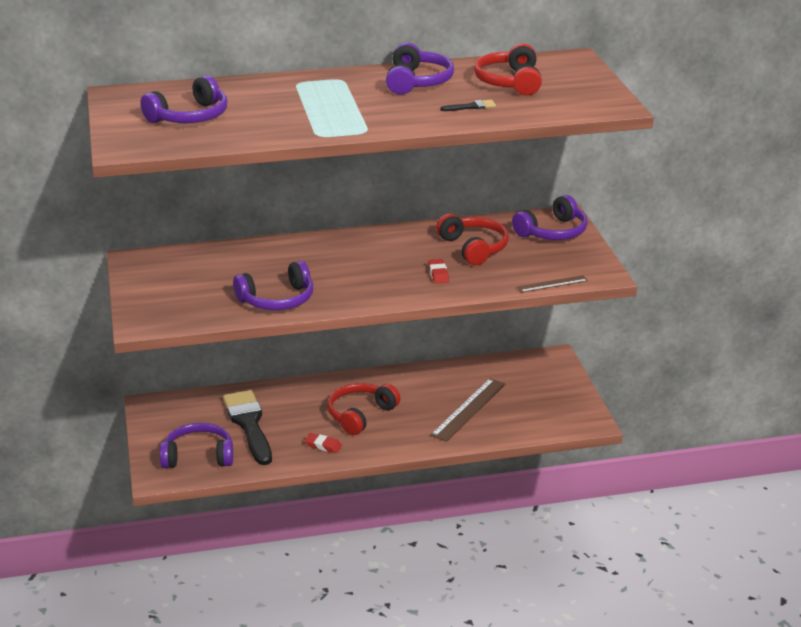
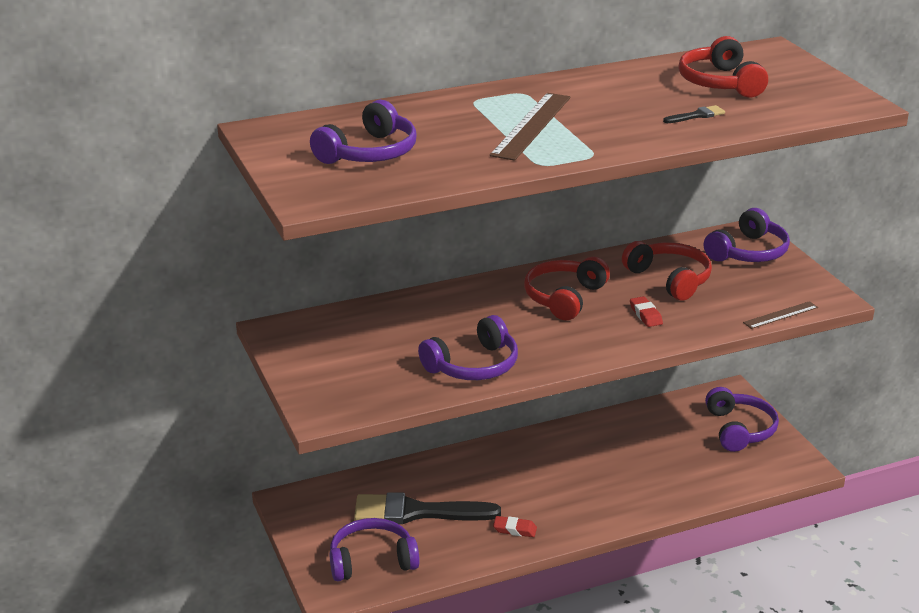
camera: 10 degrees left, 0 degrees up
(249, 424) = (416, 512): black brush -> black brush turned 60 degrees counterclockwise
(360, 415) = (543, 486): red headphones -> red headphones (564, 298)
(417, 82) = (614, 90): purple headphones -> purple headphones (739, 429)
(468, 409) = (663, 465): brown ruler -> brown ruler (531, 126)

